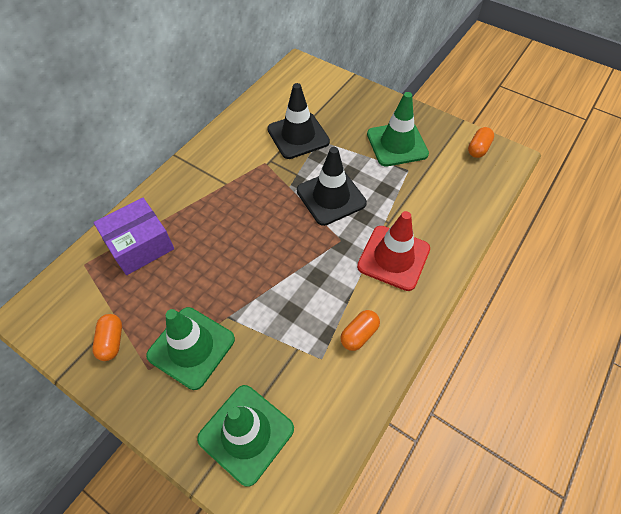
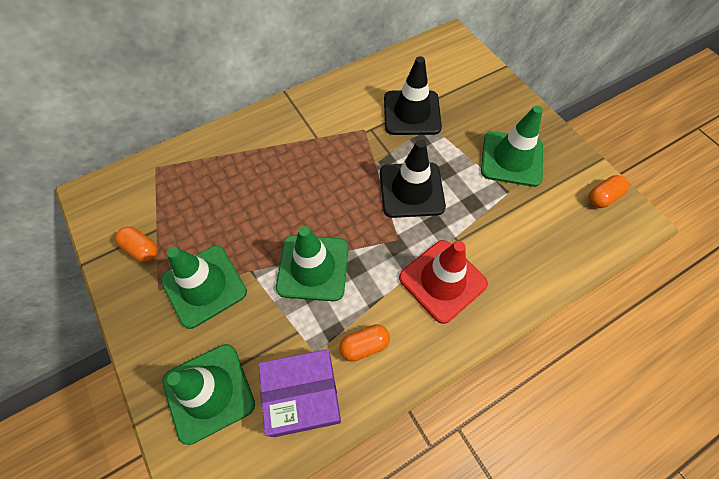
camera: 25 degrees right, 5 degrees up
(112, 341) = (142, 249): orange capsule -> orange capsule turned 75 degrees counterclockwise
(140, 245) = (210, 168): purple box -> purple box (303, 395)
(282, 291) = (313, 267): none -> green traffic cone

